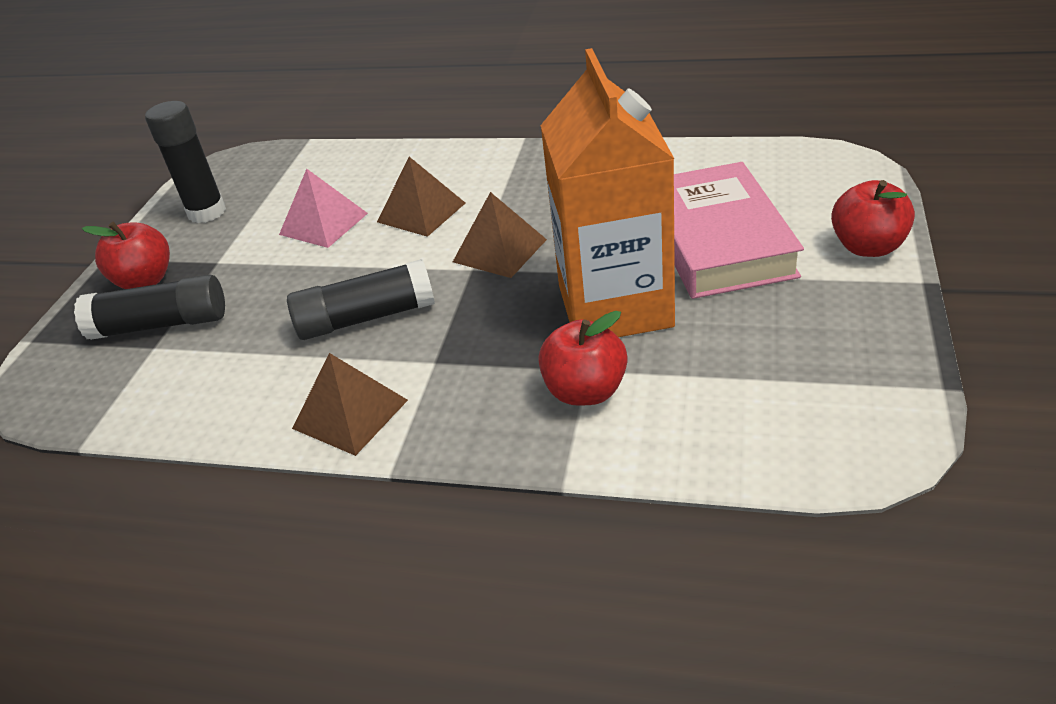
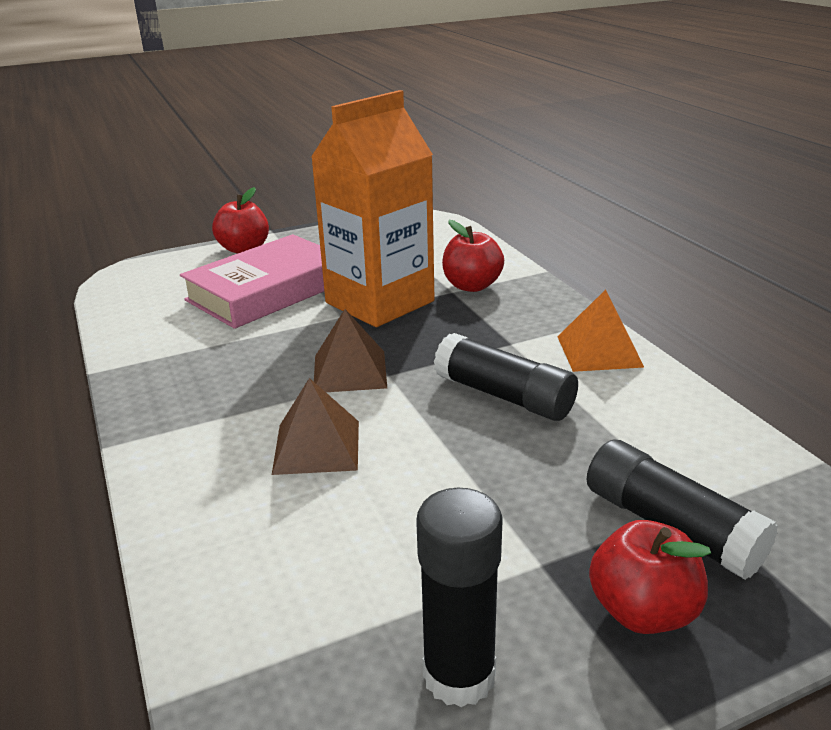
camera: 130 degrees left, 10 degrees down
(323, 224) = (391, 513): pink pyramid -> none
(350, 414) = (599, 351): brown pyramid -> orange pyramid

